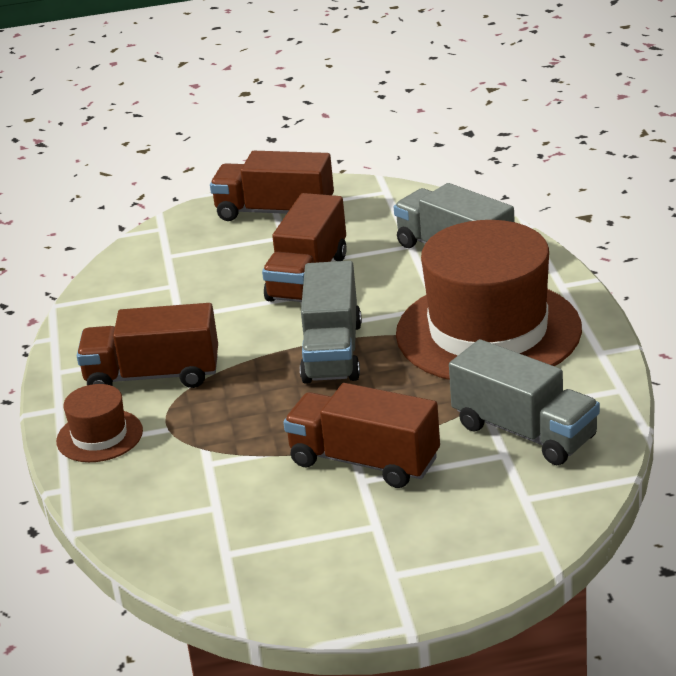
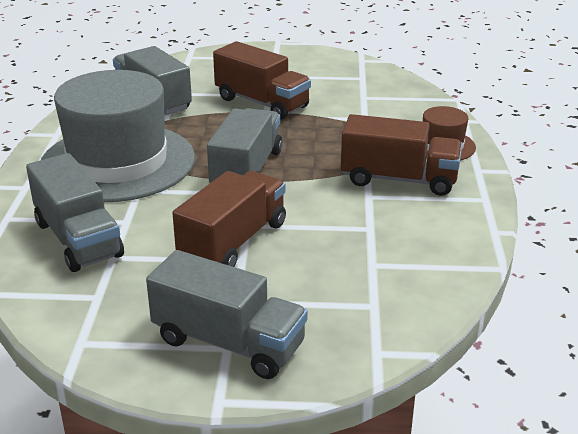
camera: 170 degrees left, 0 degrees up
(275, 212) = (228, 343): brown truck -> grey truck
(488, 331) = (117, 162): brown hat -> grey hat

